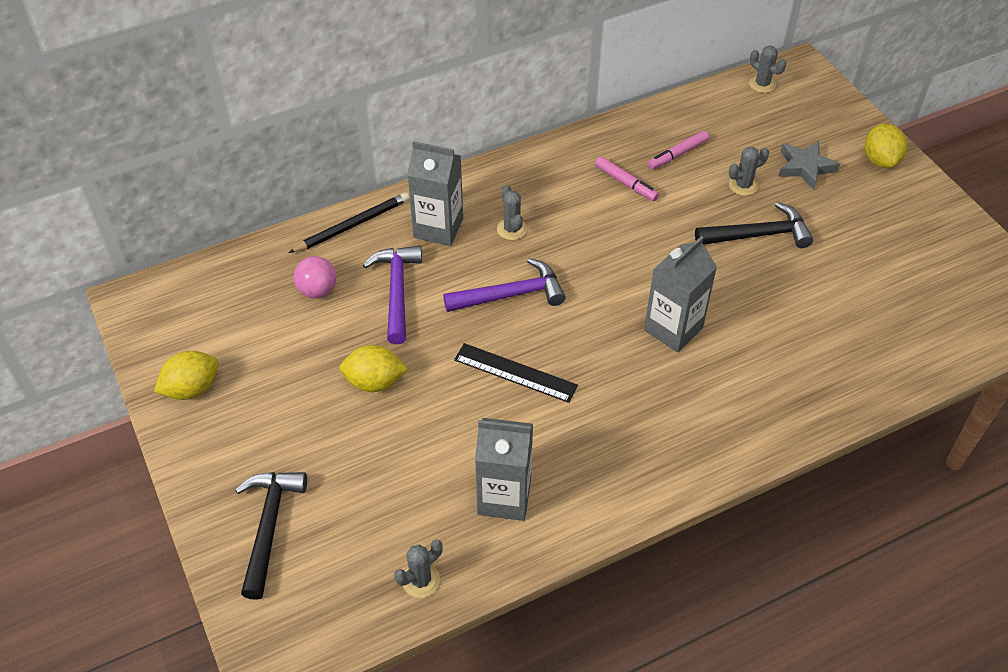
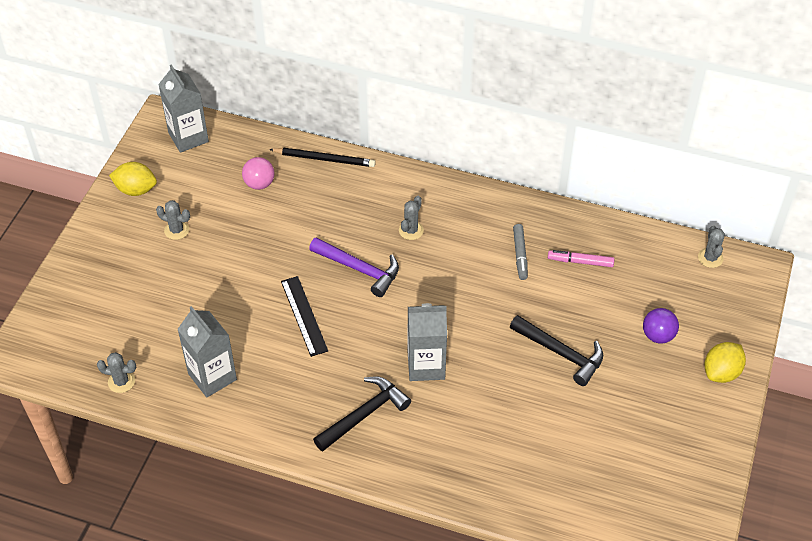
camera: 45 degrees right, 0 degrees up
(269, 526) = (87, 292): black hammer -> black hammer (364, 414)
(374, 382) = (225, 259): yellow lemon -> none
(397, 291) = (300, 217): purple hammer -> none
(438, 228) = (370, 197): grey carton -> grey carton (188, 137)
(626, 183) = (520, 255): pink marker -> grey marker
(743, 185) = (596, 315): grey cactus -> grey cactus (176, 230)
(805, 167) = (658, 335): grey star -> purple ball

